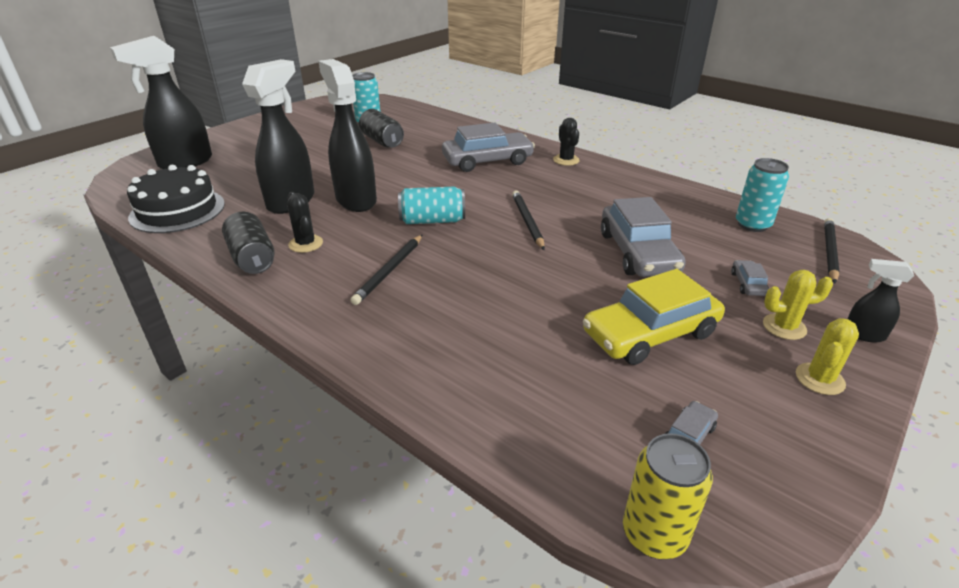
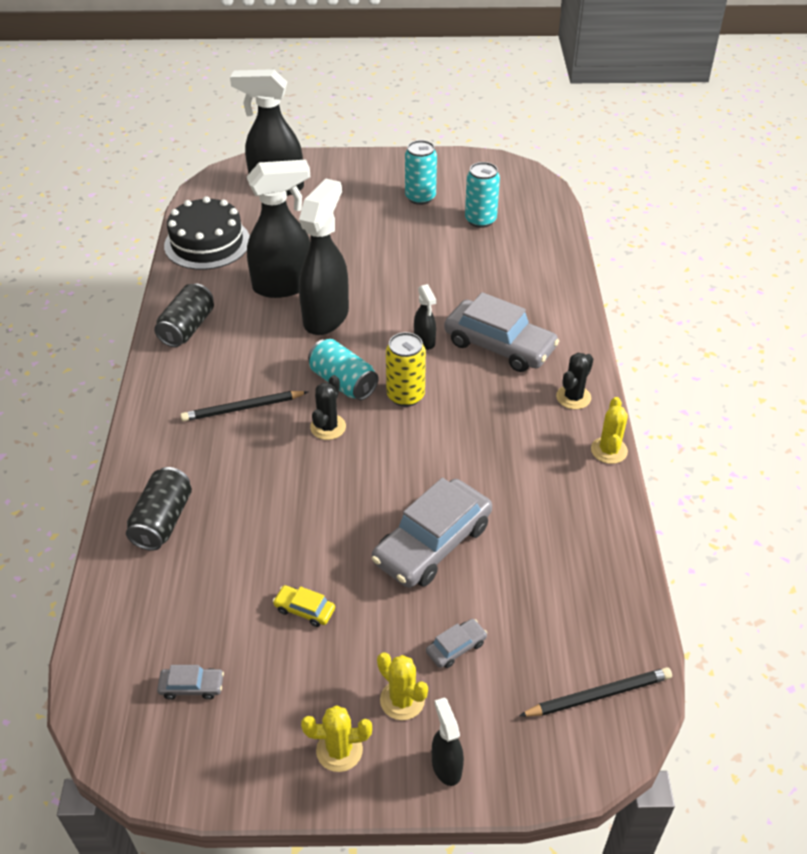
camera: 50 degrees right, 10 degrees up
(305, 244) = (232, 339): black cactus -> black cactus (328, 427)
(382, 141) = (453, 255): black can -> black can (163, 521)
(443, 179) = (424, 341): none -> black spray bottle
(527, 221) = (408, 440): black pencil -> none
(624, 169) = (609, 450): none -> yellow cactus
(650, 333) = (304, 610): yellow car -> yellow car, size x0.43
(654, 534) = (83, 705): yellow can -> yellow can (405, 396)
(752, 225) = (592, 609): turquoise can -> turquoise can (420, 197)

